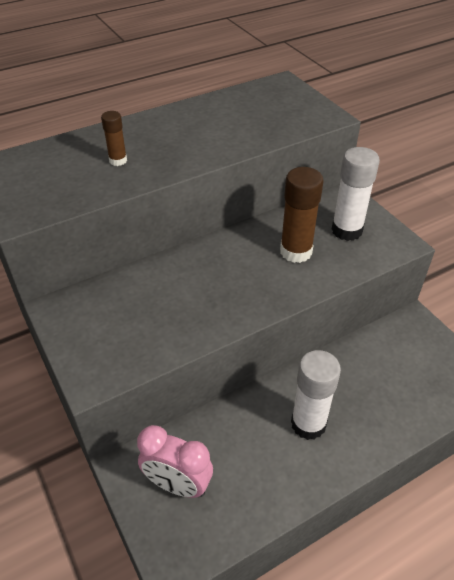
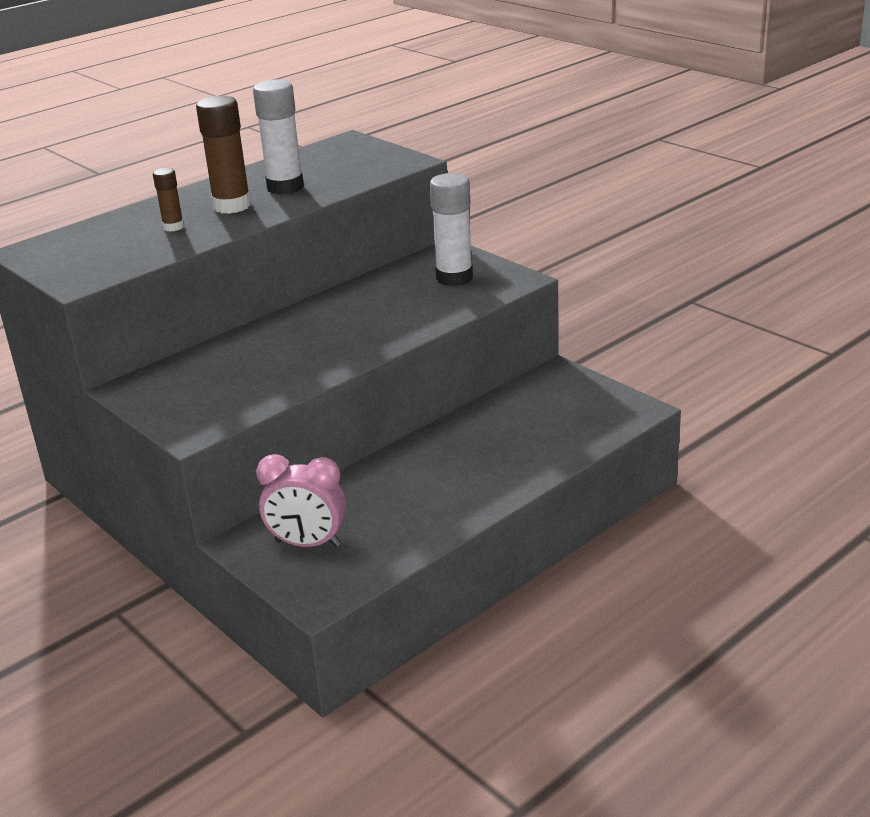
camera: 10 degrees left, 15 degrees down
(296, 251) = (398, 303): brown glue stick -> brown glue stick (232, 206)
(308, 424) = (448, 473): white glue stick -> white glue stick (285, 187)

